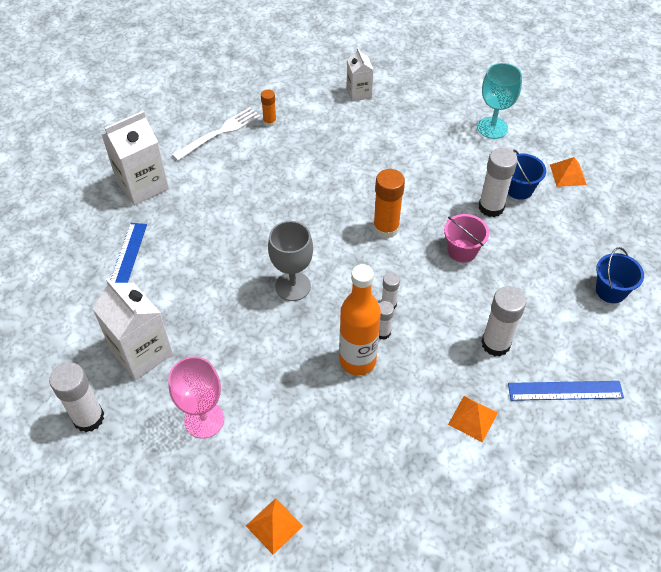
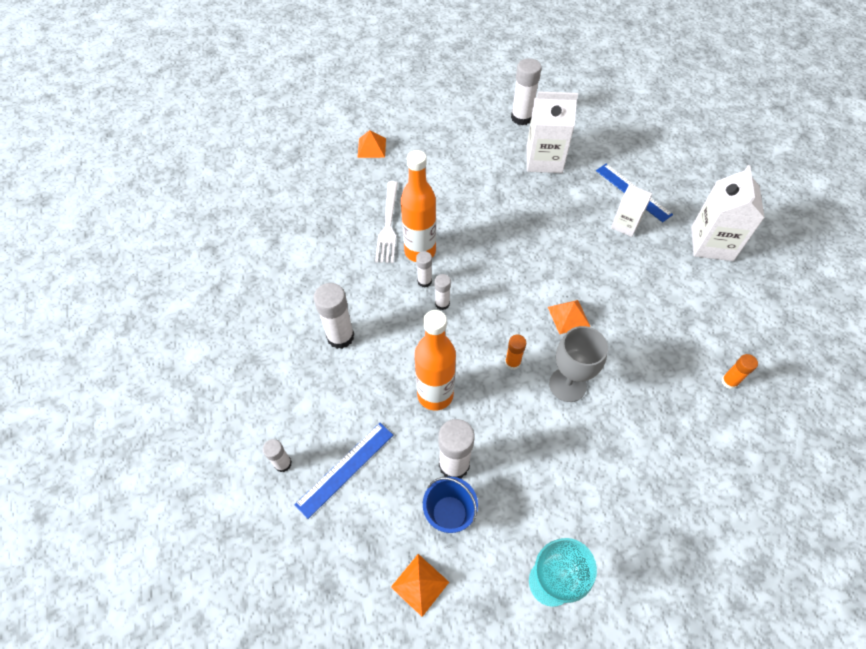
camera: 135 degrees right, 5 degrees up
(204, 420) = (465, 158): pink goblet -> none
(220, 133) = (743, 333): white fork -> white fork (388, 225)
(293, 286) = (517, 262): grey goblet -> grey goblet (567, 385)
(359, 93) = (717, 498): white carton -> white carton (625, 225)
(386, 228) = (512, 362): orange glue stick -> orange glue stick, size x0.56
(462, 251) = (435, 395): pink bucket -> orange bottle
(473, 418) = (313, 275): orange pyramid -> orange pyramid (569, 316)
(565, 390) = (264, 342): blue ruler -> blue ruler (345, 469)
(610, 291) = (283, 463): blue bucket -> white glue stick

